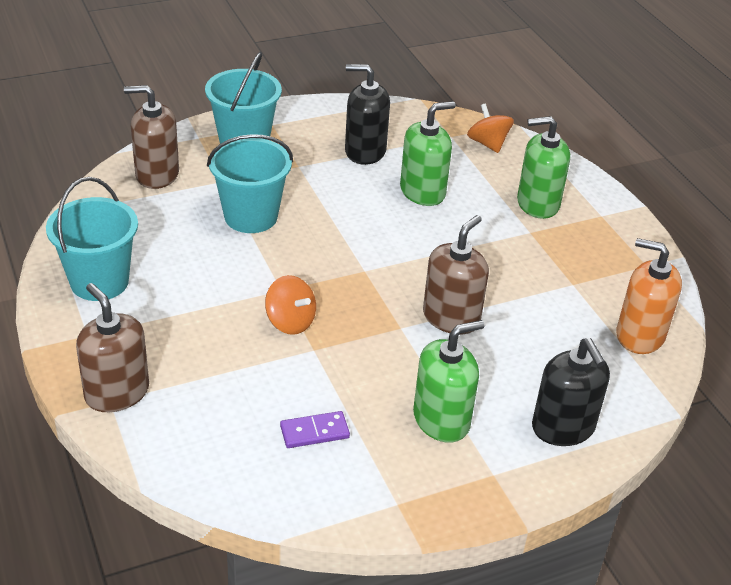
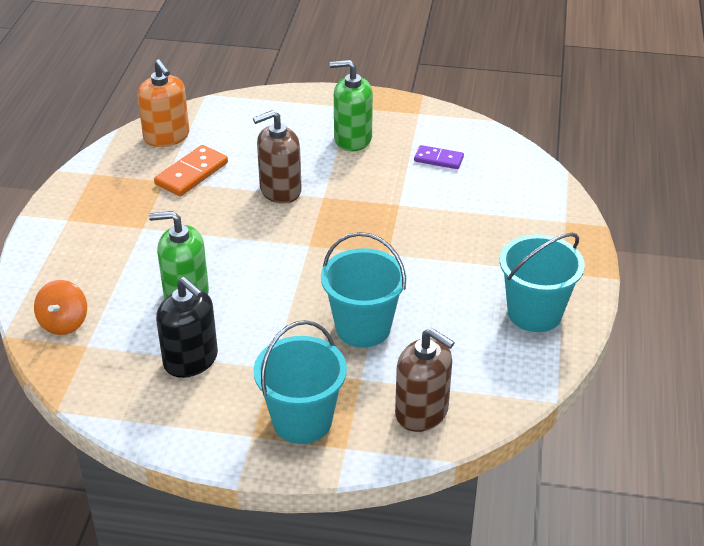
camera: 145 degrees left, 0 degrees up
(117, 392) = (558, 224): brown soap dispenser -> none
(290, 322) = (400, 228): orange spinning top -> none
(537, 204) = (103, 247): green soap dispenser -> none
(558, 301) = (192, 174): none -> orange domino
(563, 427) = (283, 112): black soap dispenser -> none

